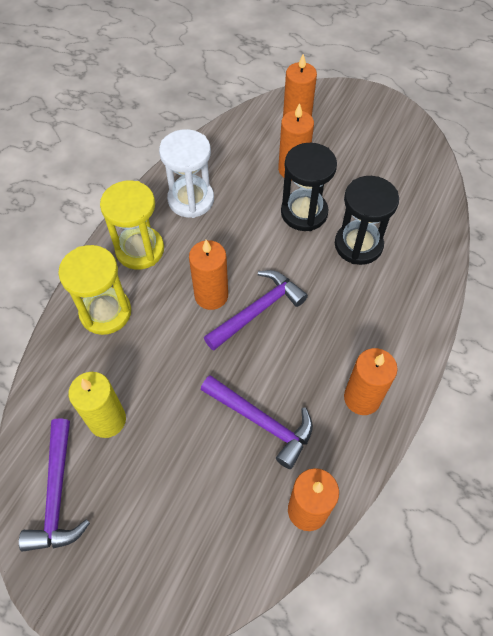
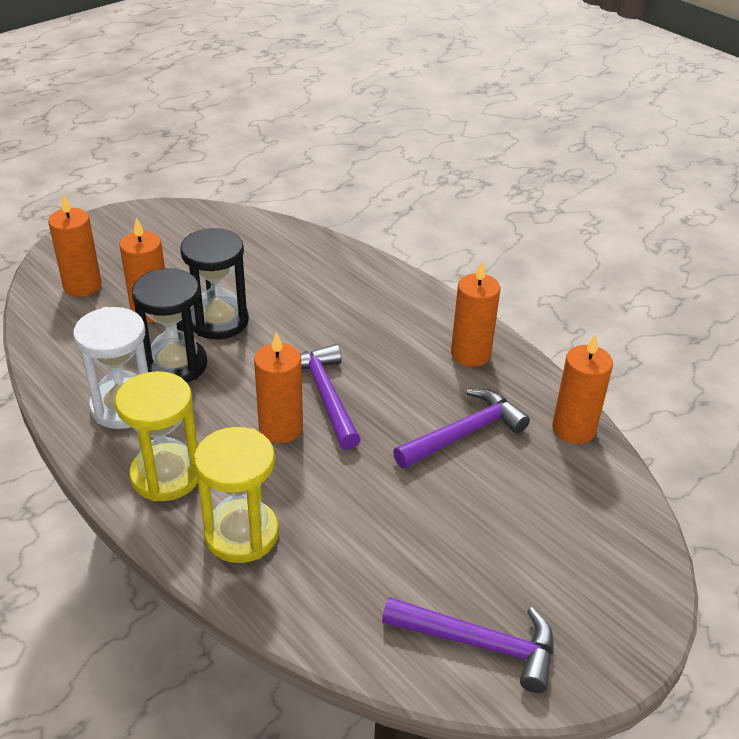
camera: 70 degrees left, 20 degrees down
(107, 420) = (400, 569): yellow candle -> none
(358, 245) = (291, 297): black hourglass -> black hourglass (176, 365)

